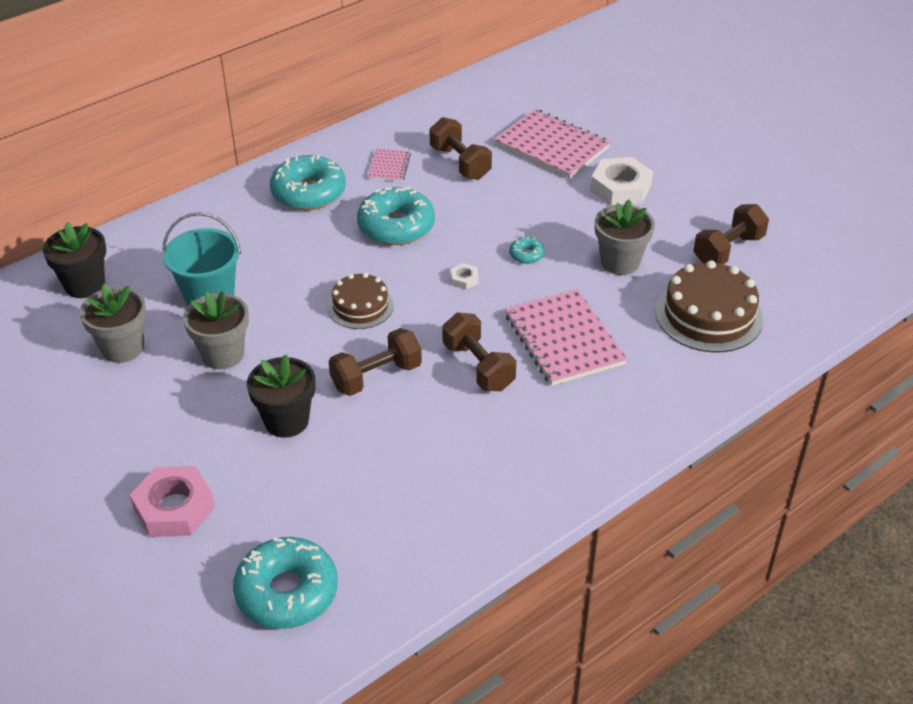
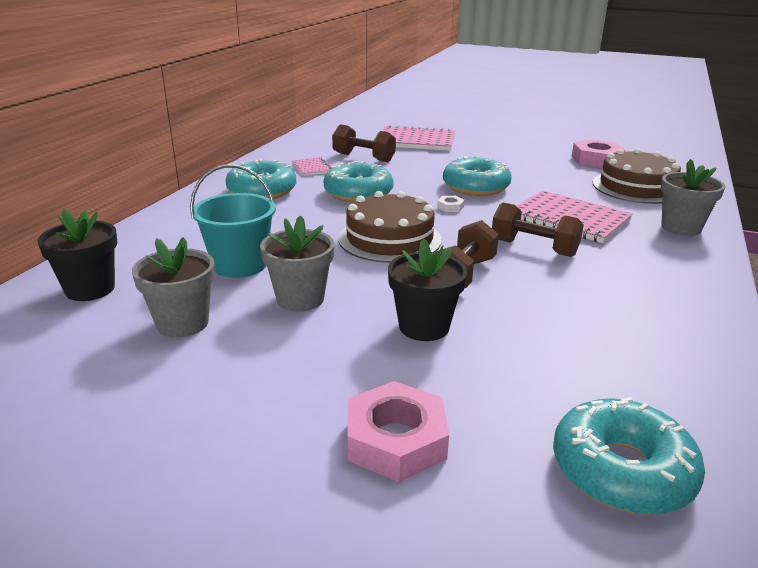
camera: 30 degrees left, 15 degrees down
(360, 306) = (389, 239): brown cake -> brown cake, size x1.60
(526, 255) = (476, 187): turquoise donut -> turquoise donut, size x2.25
(620, 188) = (488, 149): white nut -> none
(620, 262) = (542, 177): grey flower pot -> grey flower pot (681, 227)
(728, 250) = (596, 160): brown dumbbell -> pink nut

